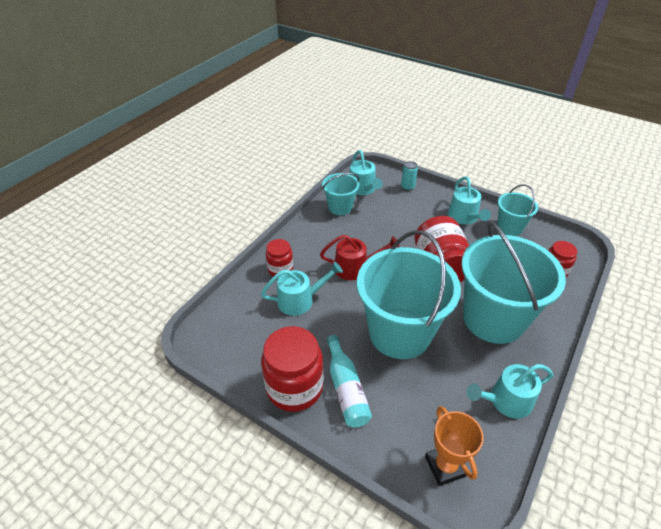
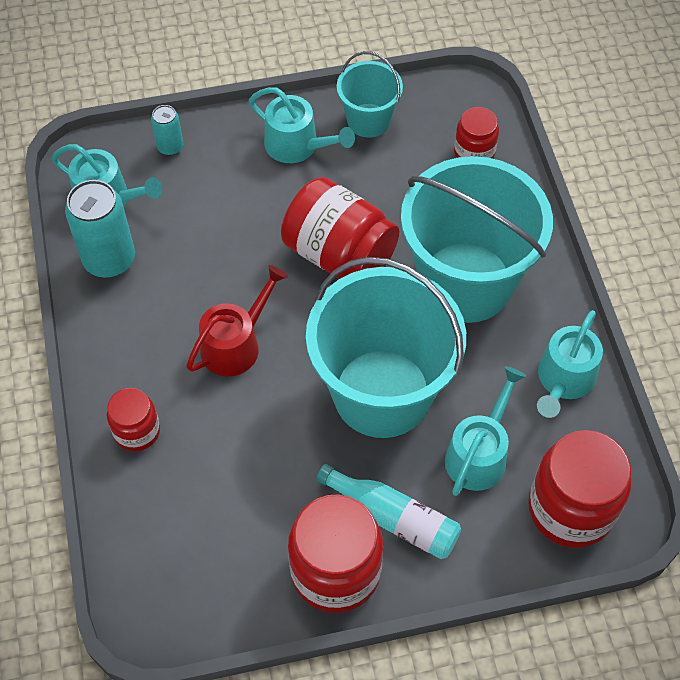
camera: 45 degrees left, 15 degrees up
(300, 300) = (215, 454): turquoise watering can -> turquoise watering can (479, 454)
(340, 207) = (109, 259): turquoise bucket -> turquoise can
(445, 466) = (570, 509): orange trophy -> red jar

